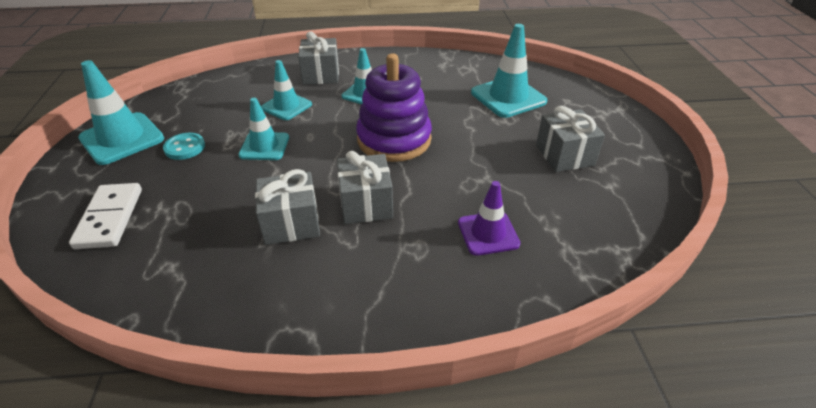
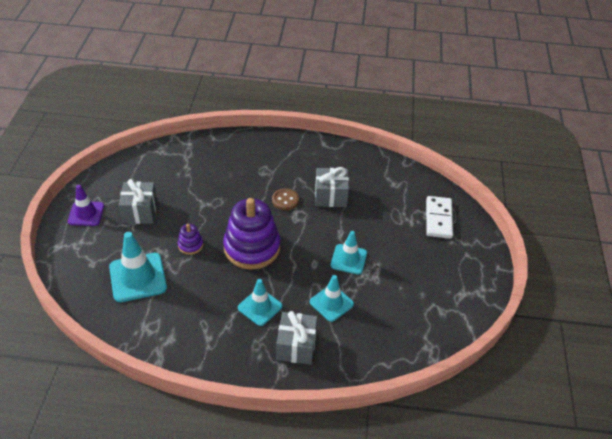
camera: 170 degrees left, 5 degrees up
(122, 138) = (460, 289): turquoise traffic cone -> none
(185, 148) = (408, 269): turquoise button -> none
(366, 204) = (285, 200): grey gift -> brown button
(472, 131) = (190, 245): none -> purple stacking toy
(488, 233) = (223, 171): purple traffic cone -> purple traffic cone (86, 214)

